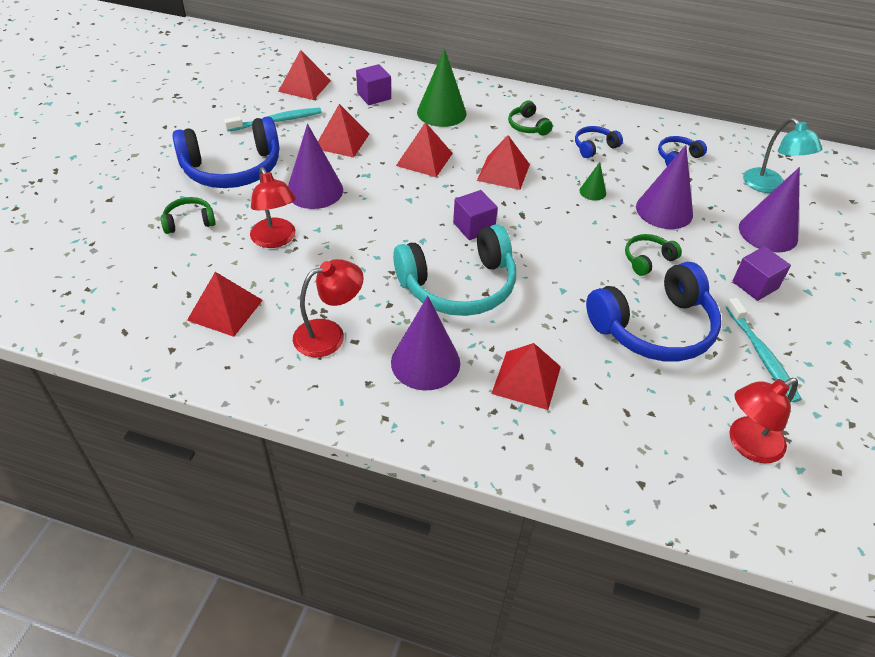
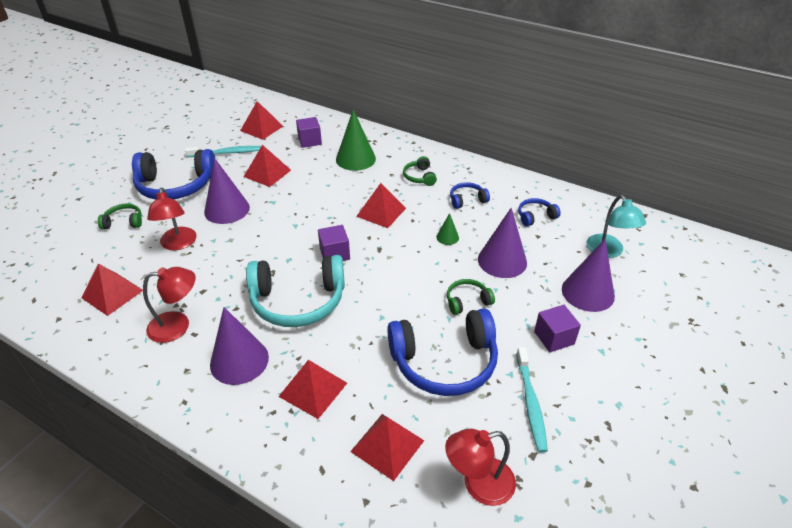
camera: 15 degrees right, 5 degrees down
(424, 159) = (323, 194): red pyramid -> red pyramid (387, 446)

